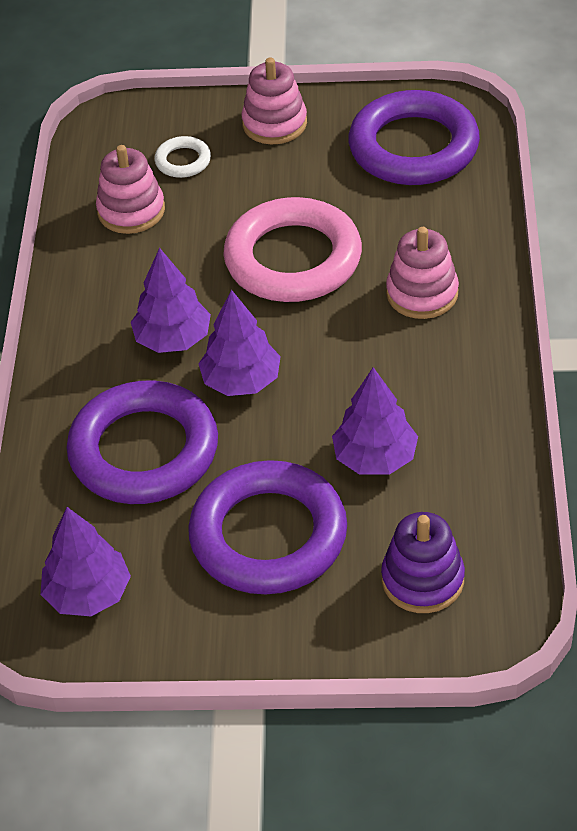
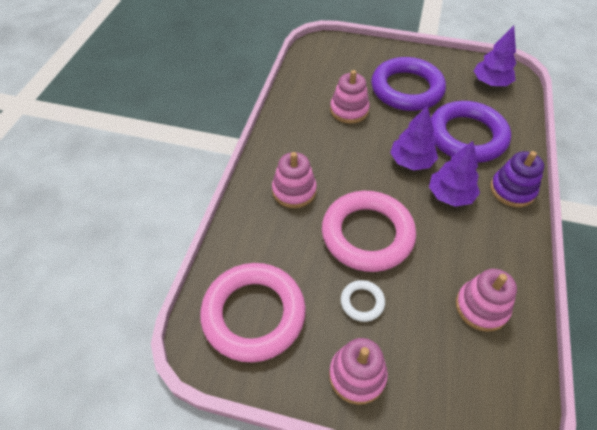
camera: 170 degrees left, 5 degrees up
(183, 161) = (439, 351): white ring -> white ring (362, 302)
(375, 458) = (349, 110): purple tree -> pink stacking toy
(413, 147) = (253, 314): purple ring -> pink ring
(422, 580) = (343, 62): purple stacking toy -> purple stacking toy (512, 190)

